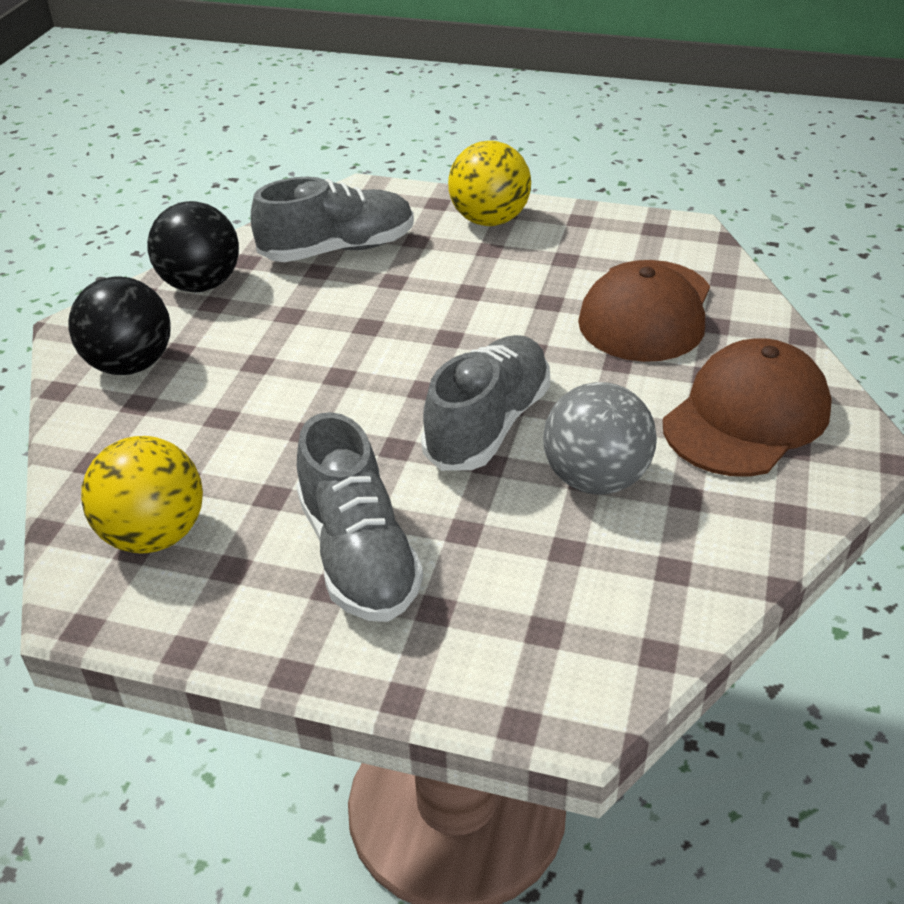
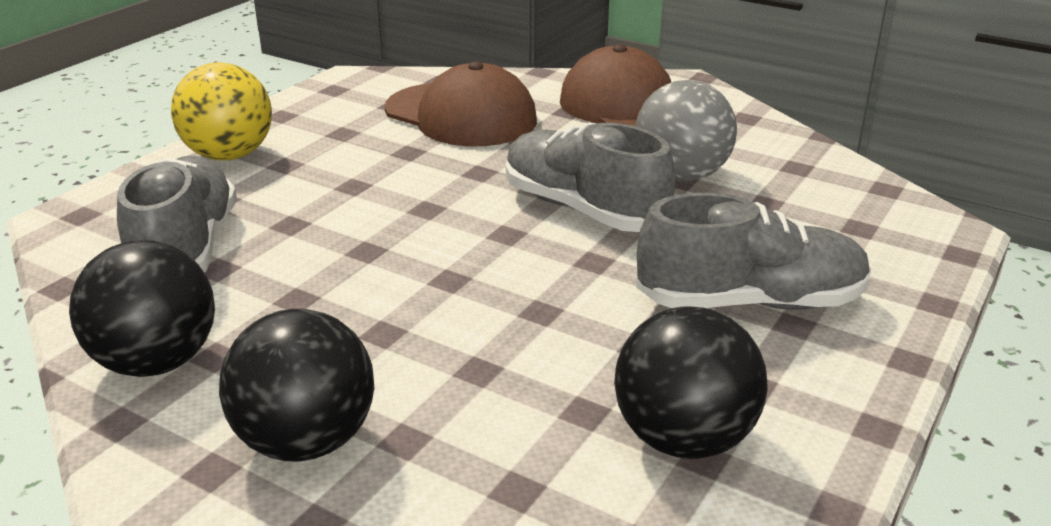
camera: 75 degrees left, 10 degrees down
(154, 535) = (683, 438): yellow ball -> black ball

